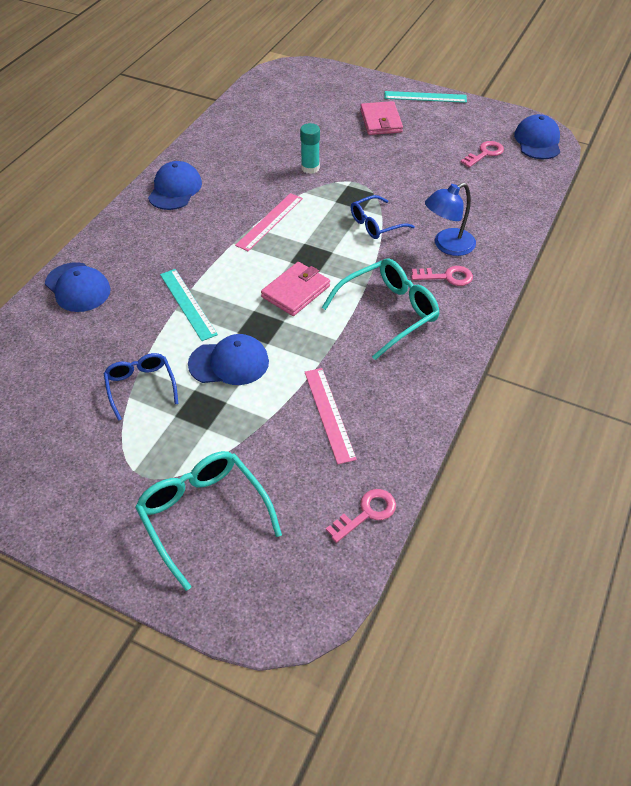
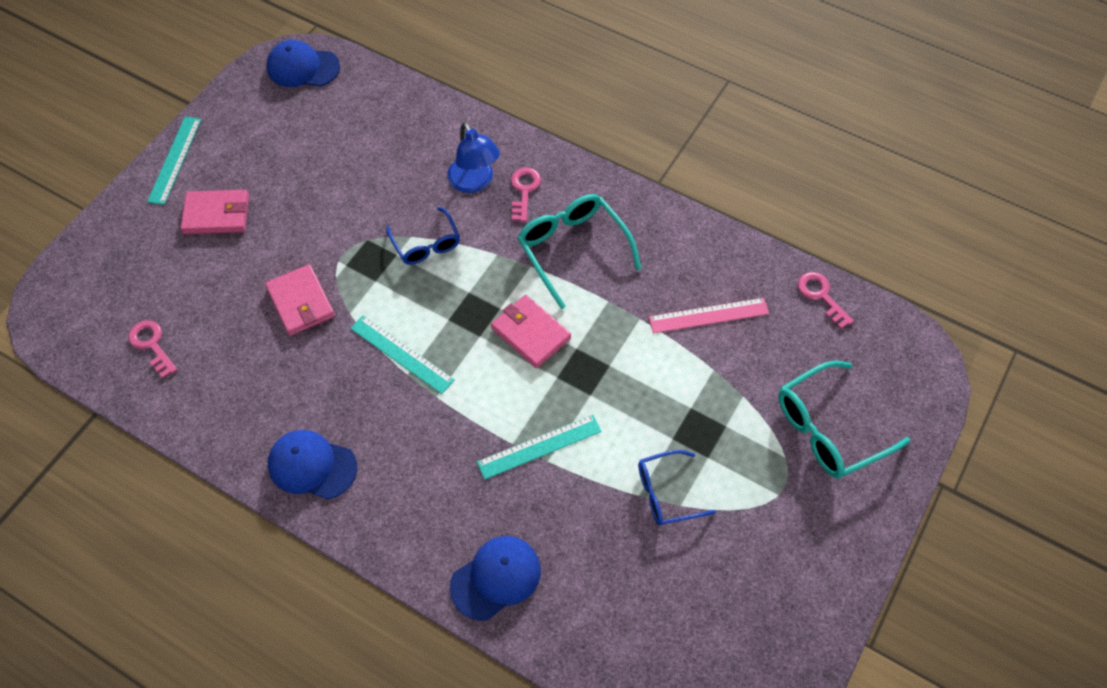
camera: 85 degrees left, 10 degrees up
(229, 363) = (636, 404): blue cap -> none
(269, 221) = (401, 354): pink ruler -> turquoise ruler
(310, 168) = (301, 302): turquoise glue stick -> pink wallet
(485, 153) = (314, 120): pink key -> pink key (152, 345)

